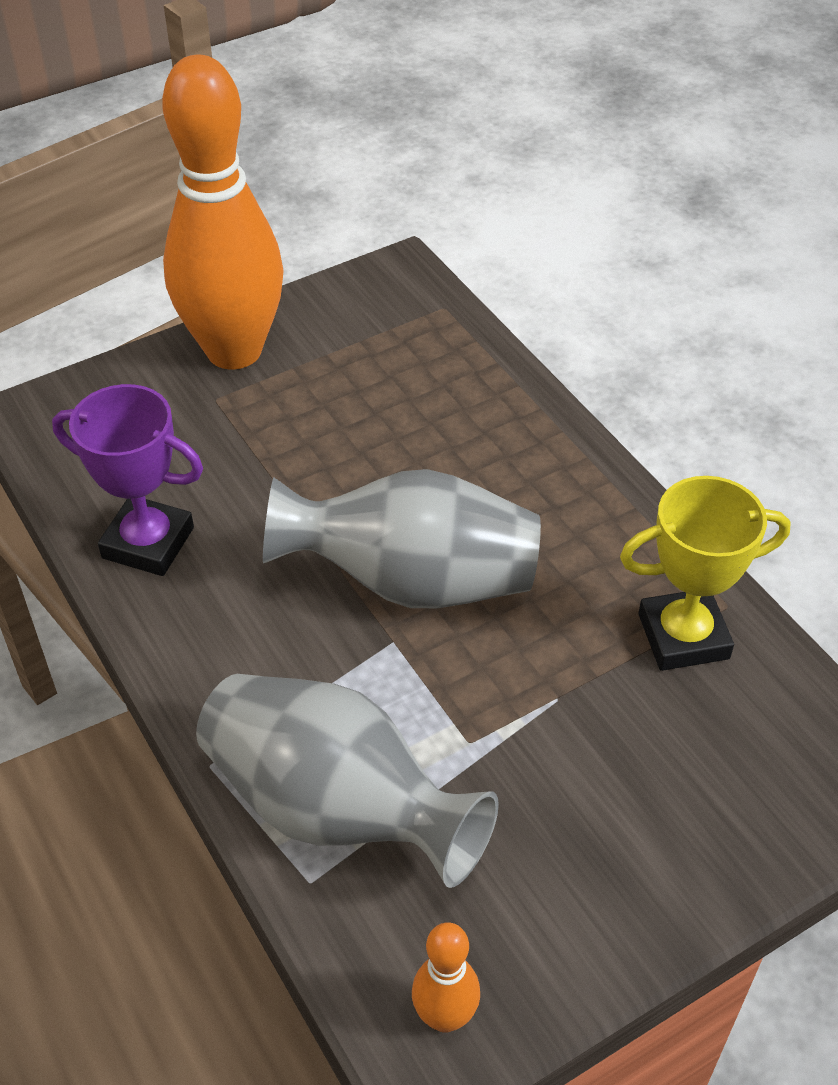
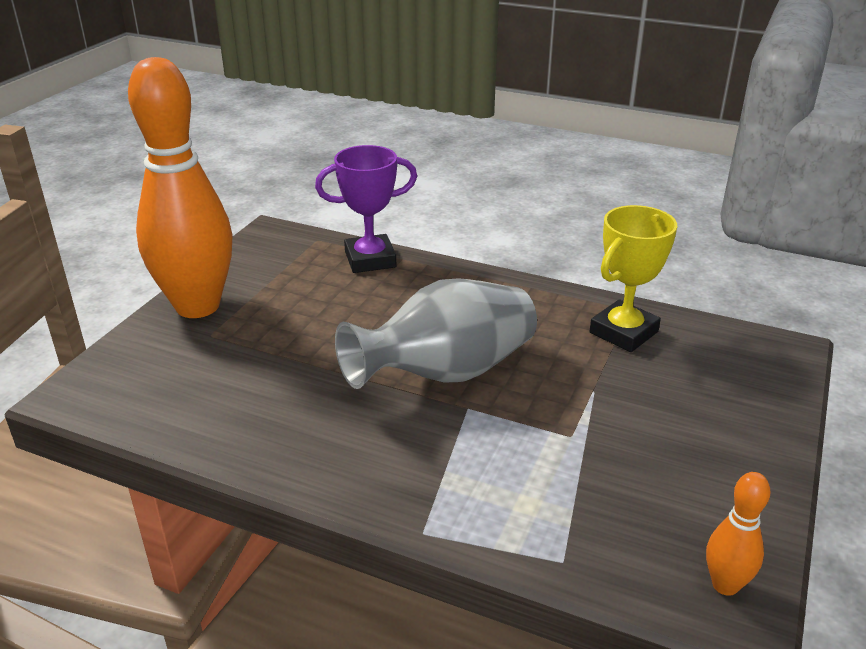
camera: 35 degrees left, 15 degrees down
(148, 543) = (242, 430): purple trophy -> purple trophy (370, 259)
(335, 808) = (532, 511): grey vase -> none

